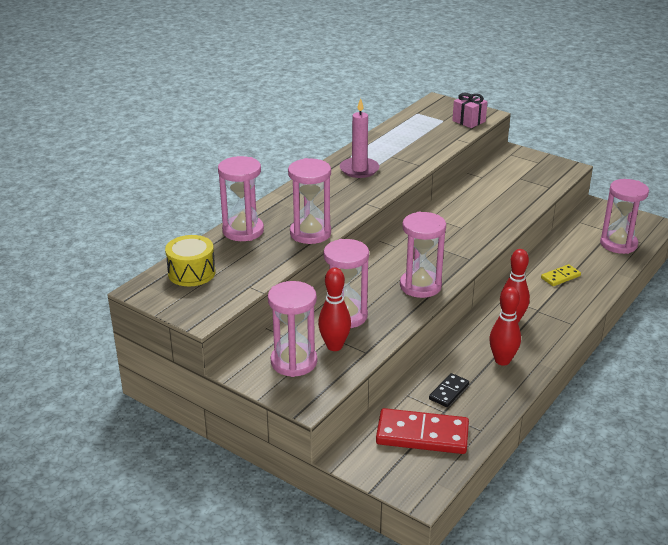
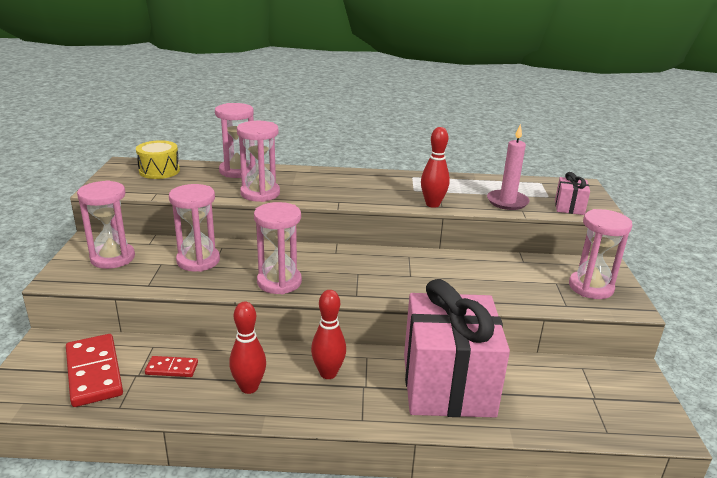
camera: 55 degrees right, 5 degrees down
(334, 346) = (147, 268): red bowling pin -> red bowling pin (432, 204)
(359, 169) = (393, 185): pink candle -> pink candle (507, 202)
(448, 392) = (172, 368): black domino -> red domino
(560, 277) = (447, 385): yellow domino -> pink gift
(618, 244) = (575, 412): pink hourglass -> pink hourglass (590, 287)

